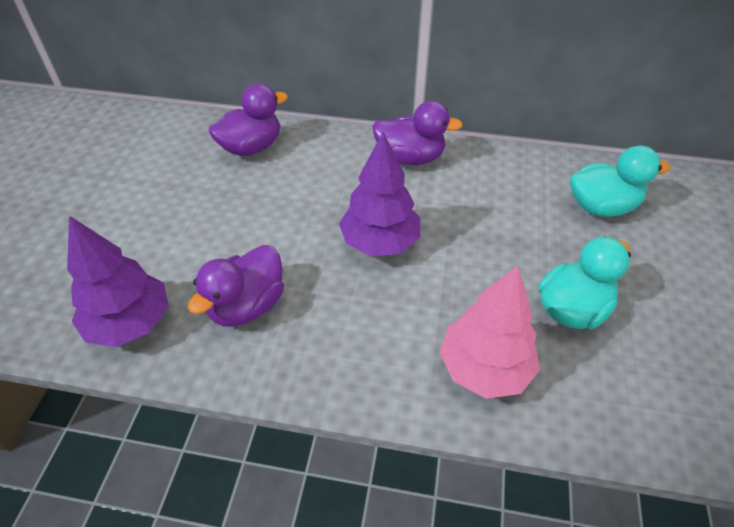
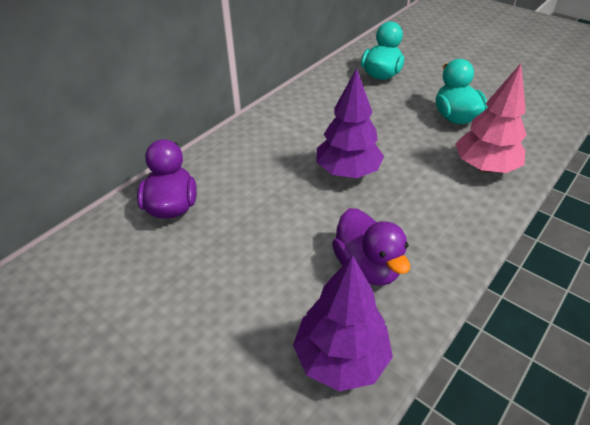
camera: 60 degrees left, 5 degrees down
(410, 158) = (271, 126): purple duck -> none

